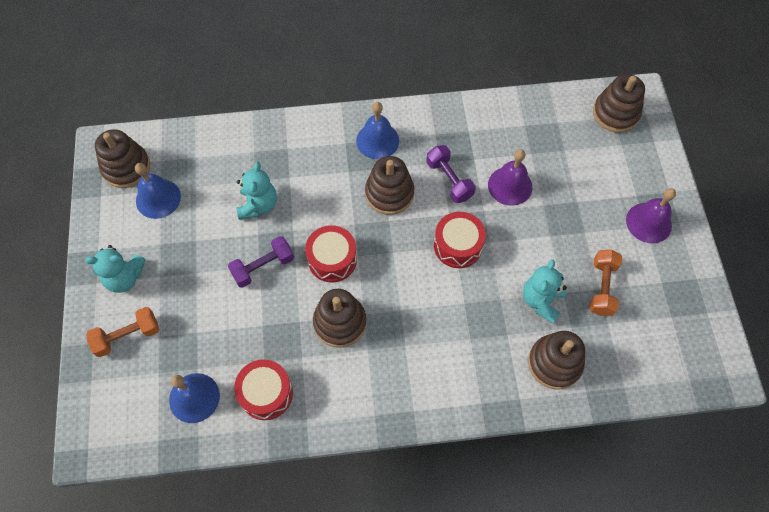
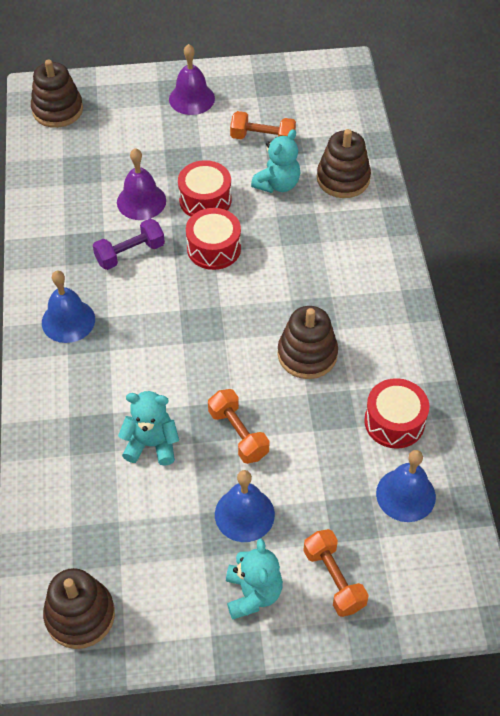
camera: 90 degrees left, 10 degrees down
(158, 198) = (134, 566): blue bell -> blue bell (244, 514)
(263, 267) = (238, 434): purple dumbbell -> orange dumbbell
(332, 259) = (229, 363): red drum -> red drum (205, 200)
(389, 193) = (144, 309): brown stacking toy -> none
(541, 300) = (277, 184): turquoise teddy bear -> turquoise teddy bear turned 75 degrees counterclockwise

